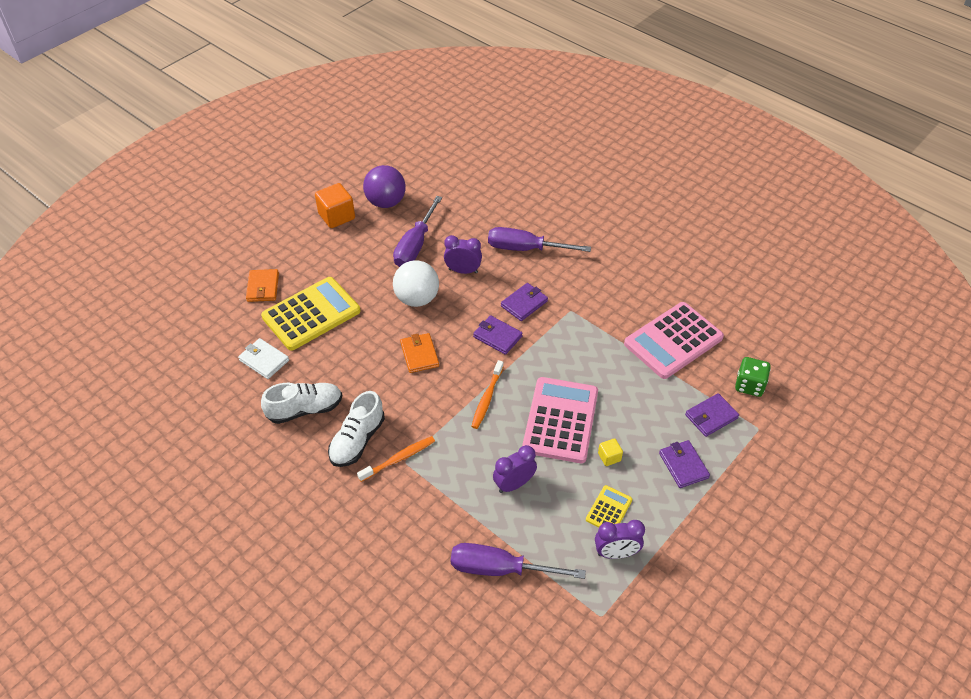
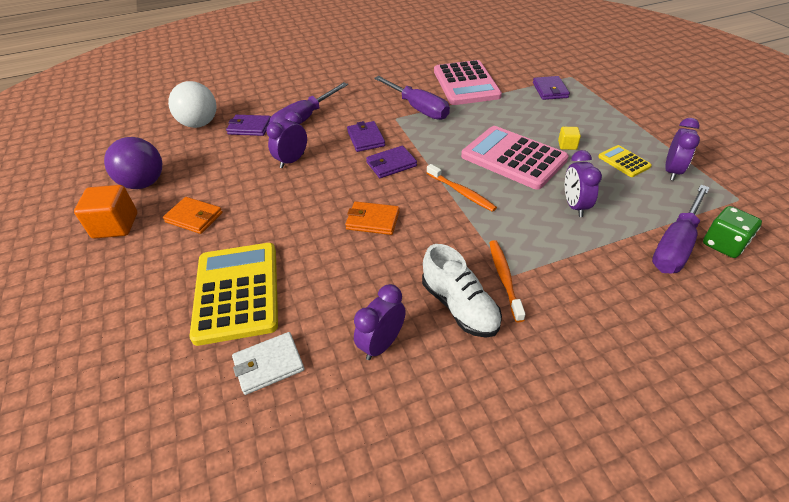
camera: 60 degrees left, 5 degrees down
(263, 287) = (145, 328): orange wallet -> orange wallet (194, 217)
(305, 409) = (382, 344): white shoe -> purple clock
(415, 245) = (226, 180): purple screwdriver -> purple screwdriver (418, 108)
(417, 299) = (297, 200): white ball -> white ball (199, 124)
(683, 465) = (592, 114): purple wallet -> purple wallet (250, 127)
(749, 385) = (529, 68): green dice -> green dice (723, 244)

